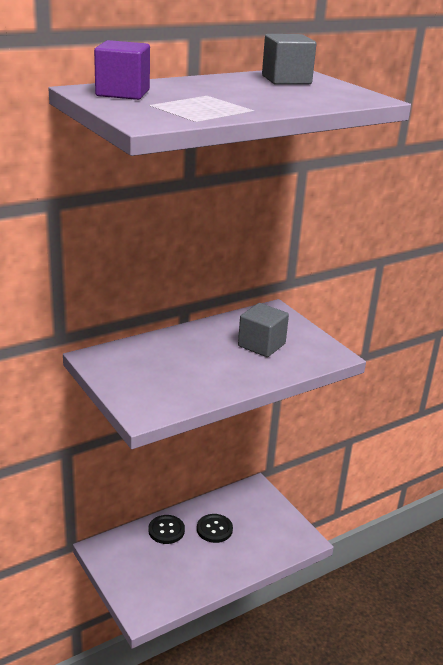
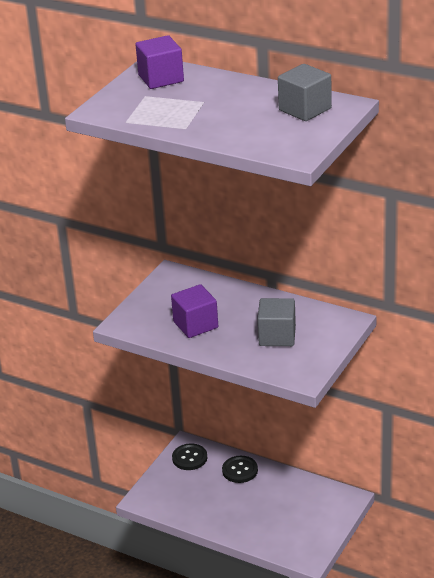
camera: 65 degrees right, 5 degrees up
(197, 375) = (195, 325): none -> purple cube
(214, 529) = (267, 496): black button -> black button (189, 458)

